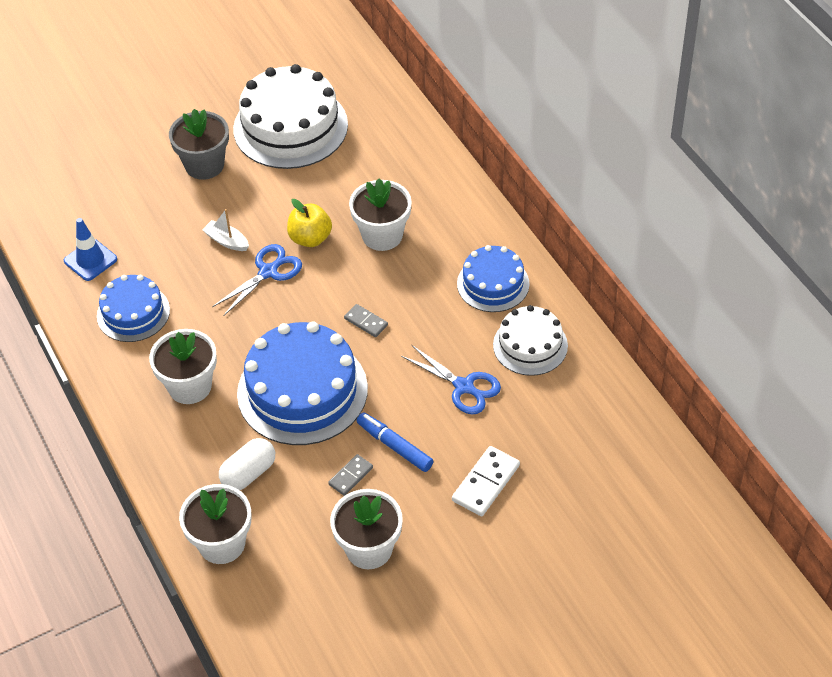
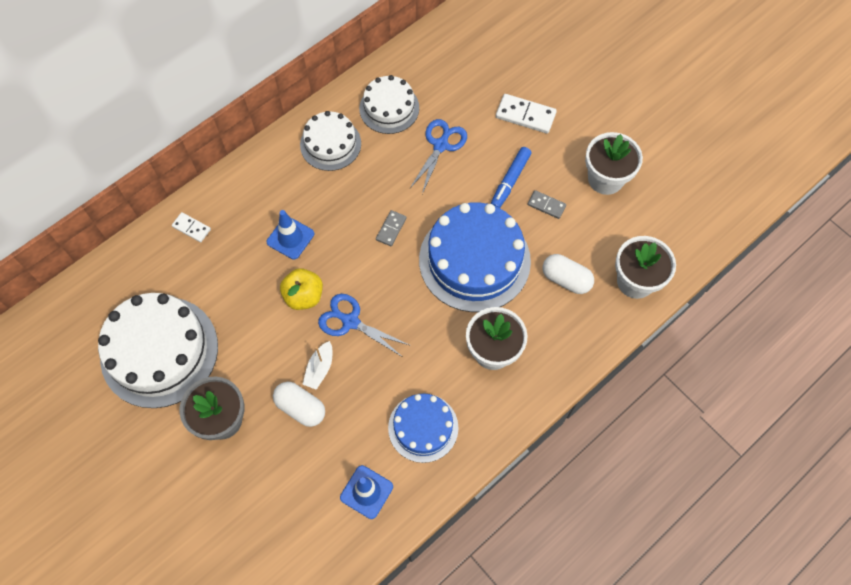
camera: 105 degrees left, 15 degrees up
(192, 222) = (301, 408): none -> white capsule
(382, 235) = (290, 238): white flower pot -> blue traffic cone
(418, 159) = (191, 228): none -> white domino
(493, 284) = (330, 144): blue cake -> white cake

